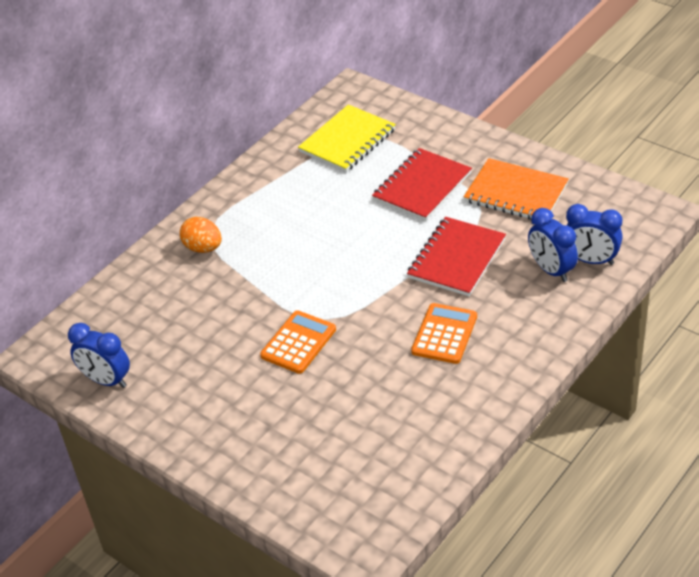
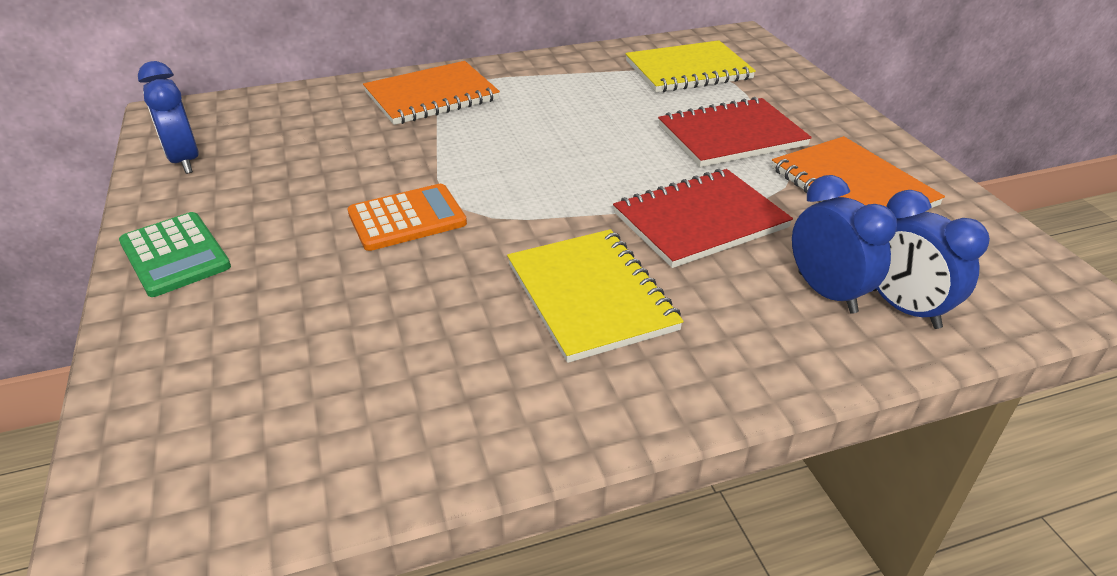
camera: 30 degrees right, 5 degrees down
(196, 436) = (175, 255): none -> green calculator
(203, 248) = (432, 96): orange egg -> orange notebook
(444, 334) = (591, 296): orange calculator -> yellow notebook
(551, 270) = (827, 292): blue clock -> blue clock turned 150 degrees clockwise

